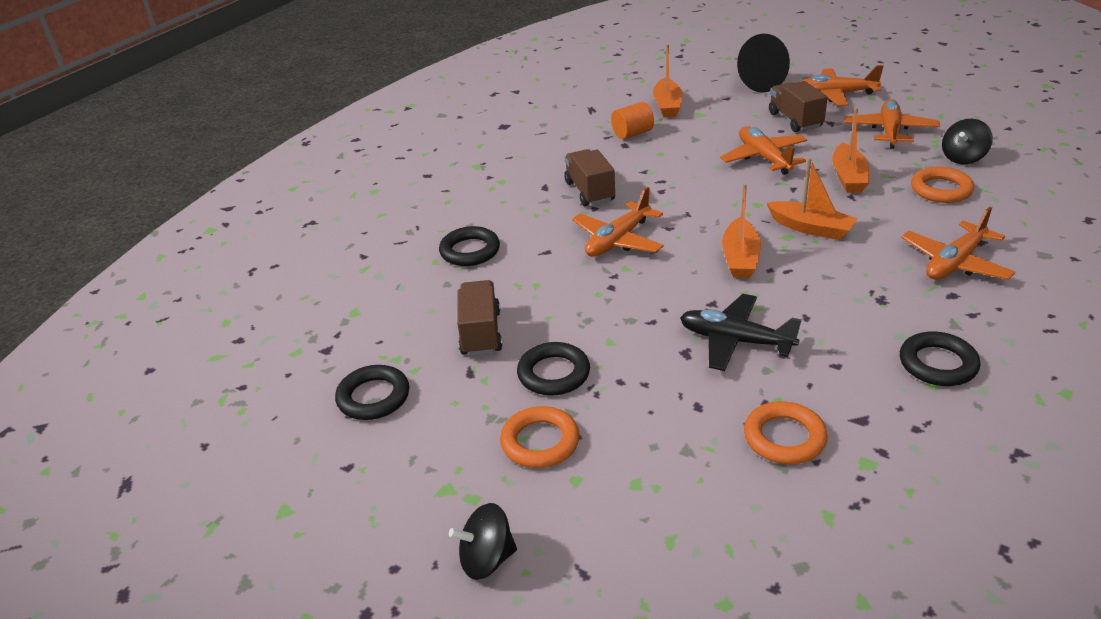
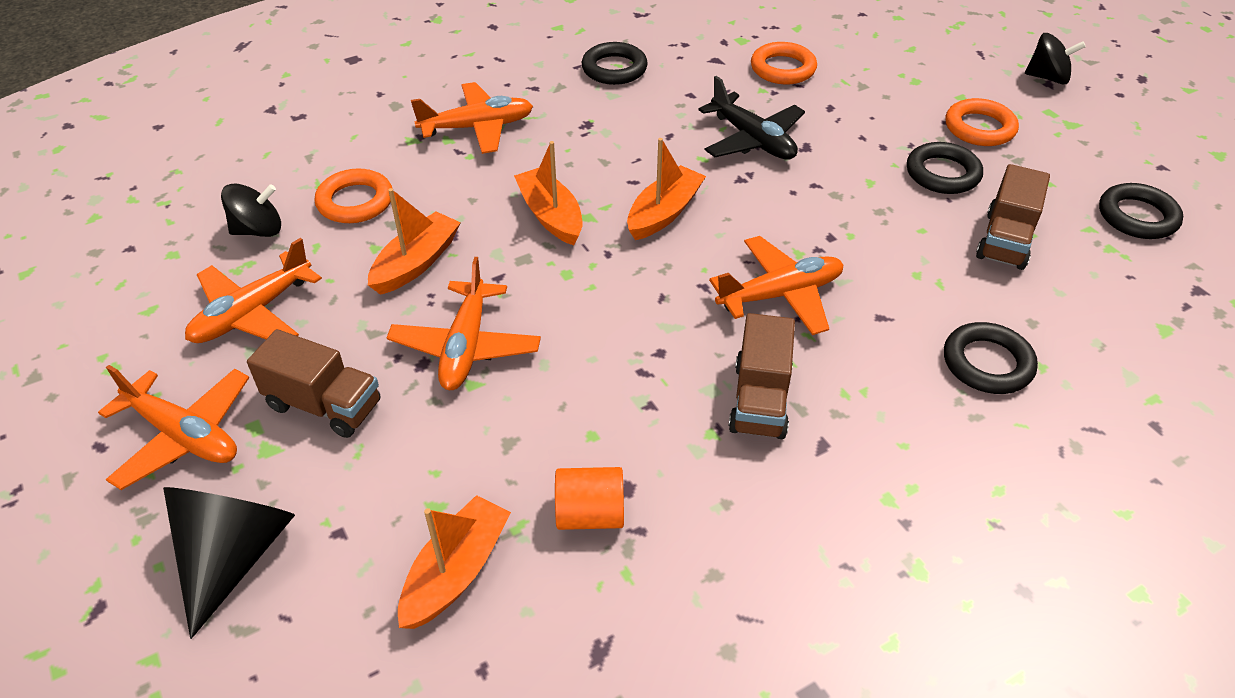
camera: 155 degrees left, 10 degrees up
(795, 120) = (324, 405): brown truck -> brown truck turned 75 degrees counterclockwise

